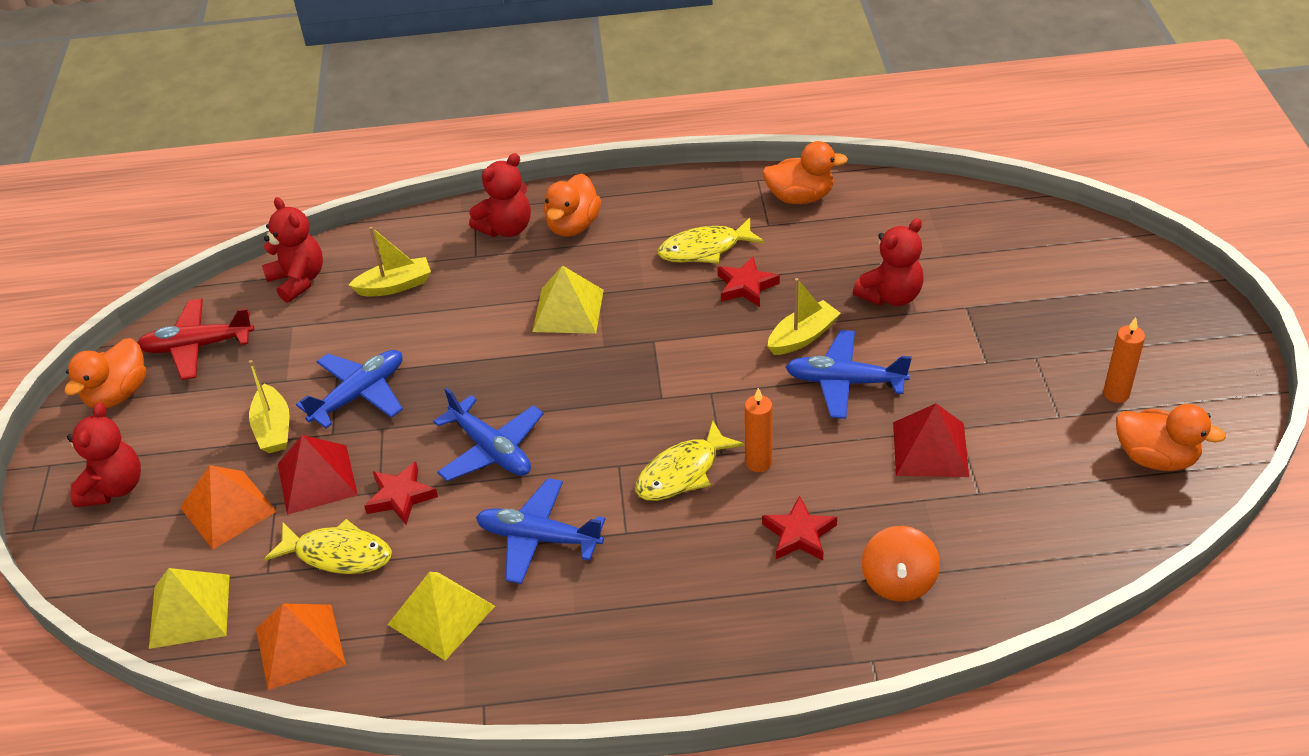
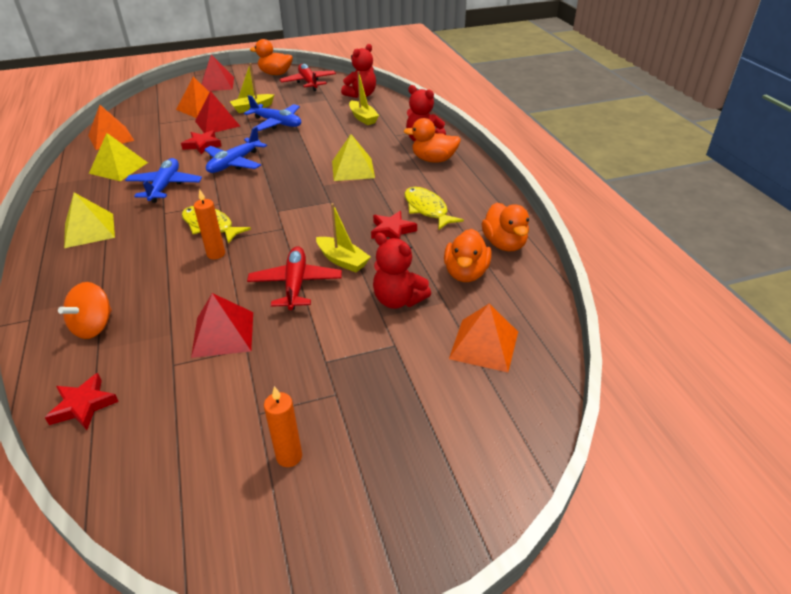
camera: 75 degrees right, 5 degrees down
(114, 487) = (217, 84): red teddy bear -> red pyramid
(189, 611) = (140, 111): yellow pyramid -> yellow pyramid (89, 230)
(338, 554) = (166, 136): yellow fish -> none
(799, 534) = (148, 277): red star -> red star (83, 405)
(844, 382) = (295, 284): blue plane -> red plane
(898, 581) = (94, 326): orange spinning top -> orange spinning top turned 60 degrees counterclockwise
(973, 242) = (484, 345): none -> orange pyramid
(1155, 458) = (200, 490): orange duck -> orange duck (466, 273)

